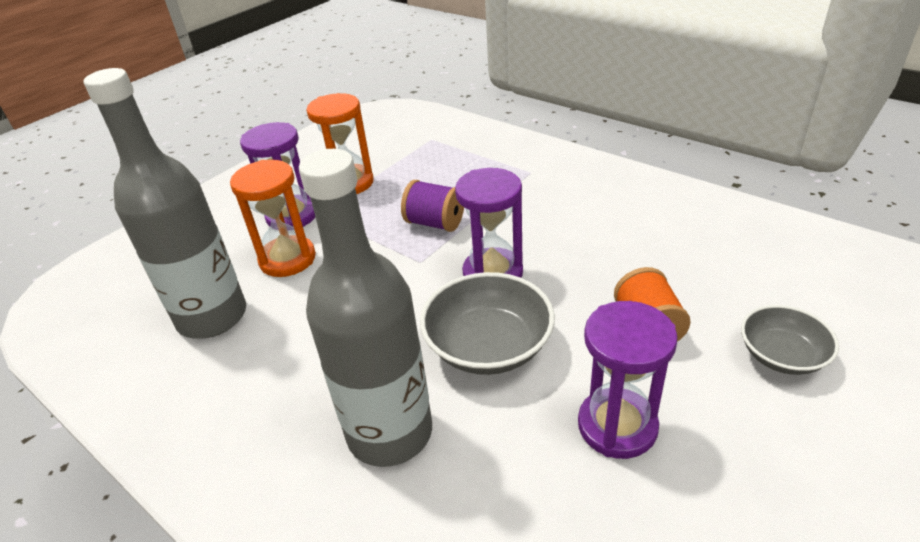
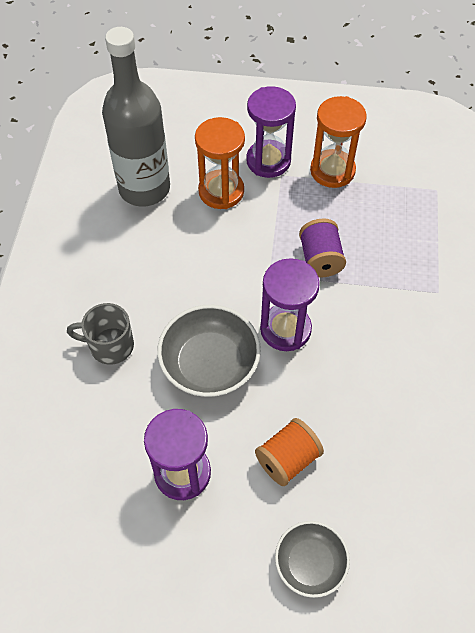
camera: 55 degrees right, 20 degrees up
(390, 432) = (110, 345): grey bottle -> grey mug

